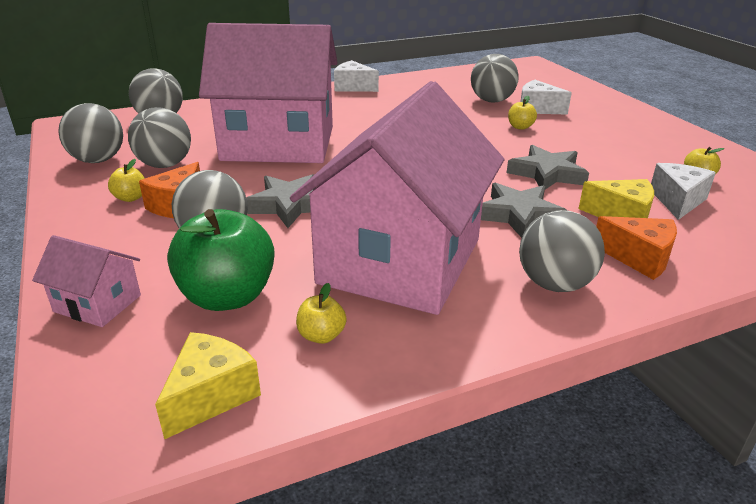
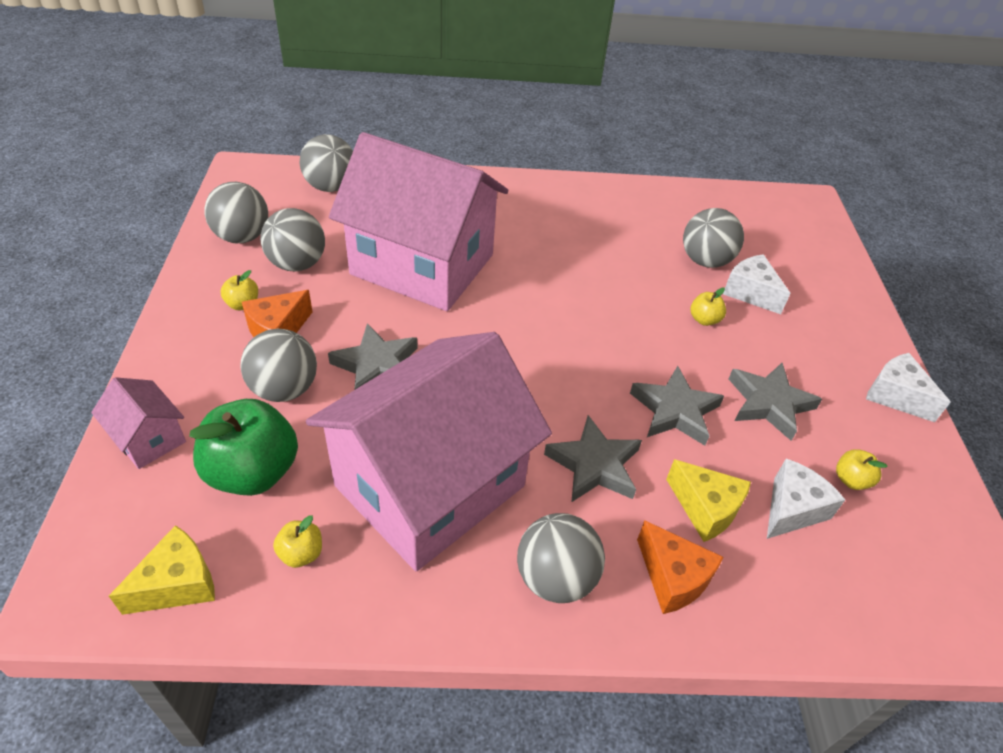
camera: 20 degrees right, 15 degrees up
(353, 87) = (560, 188): white cheese -> white cheese (895, 396)
(606, 155) = (769, 403): none -> grey star

